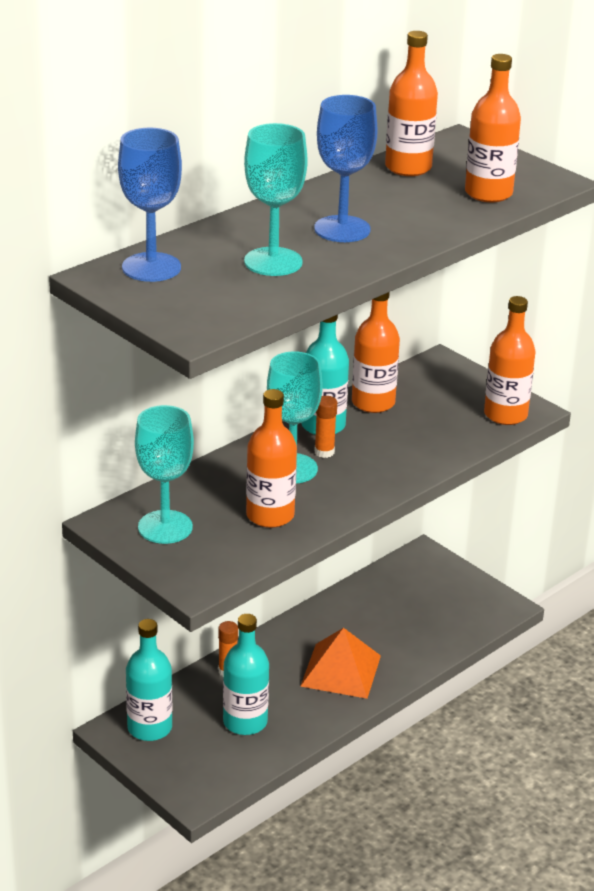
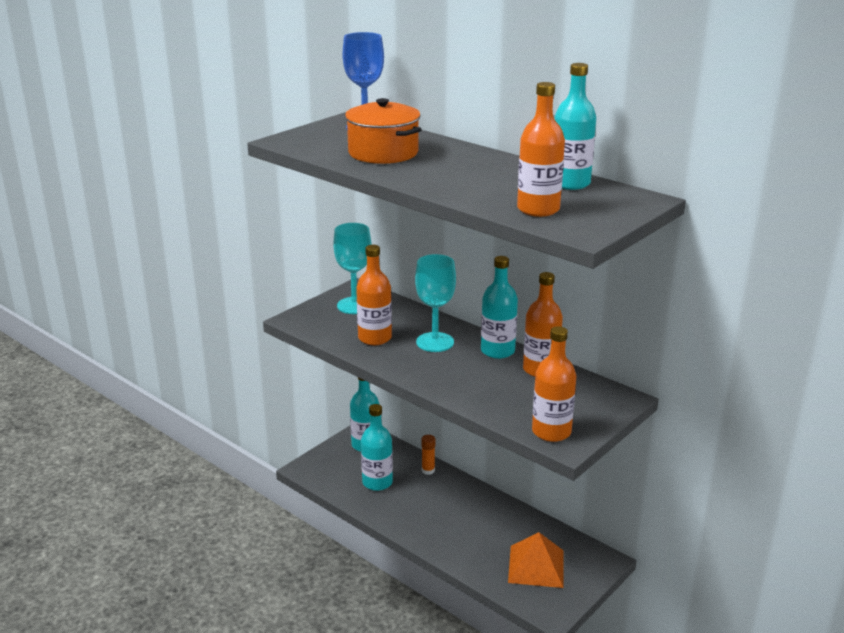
camera: 85 degrees right, 5 degrees down
(273, 262) = (383, 153): turquoise goblet -> orange pot
(324, 452) = (461, 353): orange glue stick -> none
(341, 670) = (441, 522): orange pyramid -> orange pyramid (536, 566)
(342, 229) = (443, 168): blue goblet -> none
(408, 167) = (570, 183): orange bottle -> turquoise bottle

